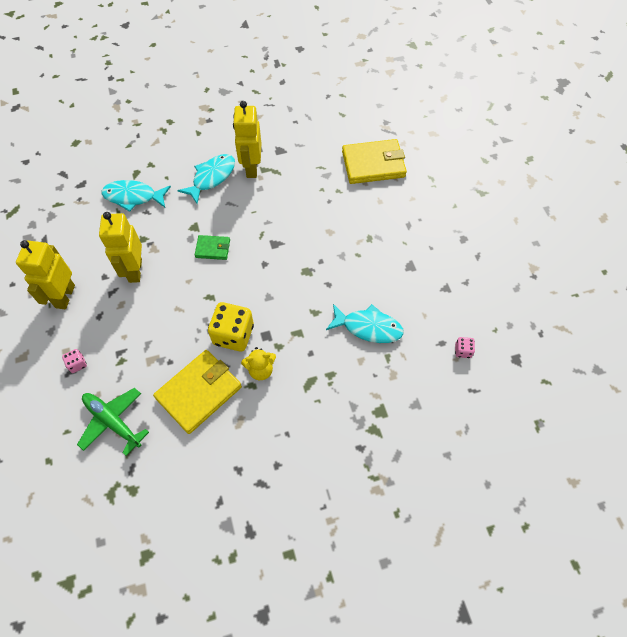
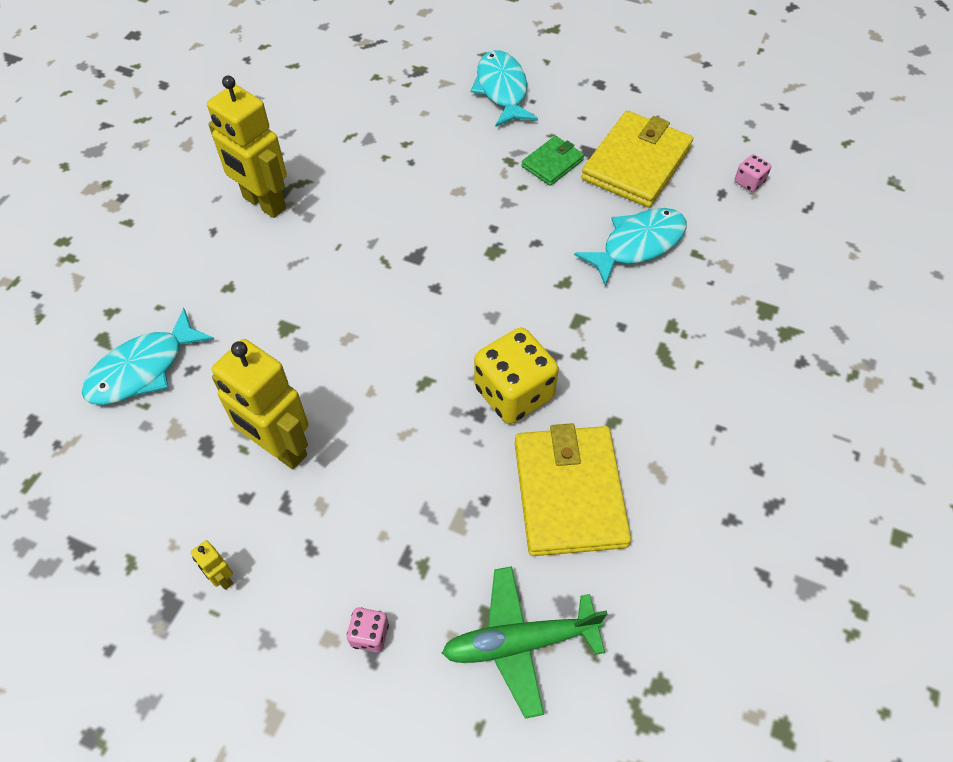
camera: 50 degrees left, 5 degrees down
(65, 296) = (222, 578): yellow robot -> yellow robot, size x0.42
(212, 177) = (226, 255): turquoise fish -> turquoise fish (502, 90)
(213, 249) = (348, 329): green wallet -> green wallet (552, 163)
(260, 369) = (598, 396): yellow teddy bear -> none
(373, 164) = (405, 87): yellow wallet -> yellow wallet (636, 164)

